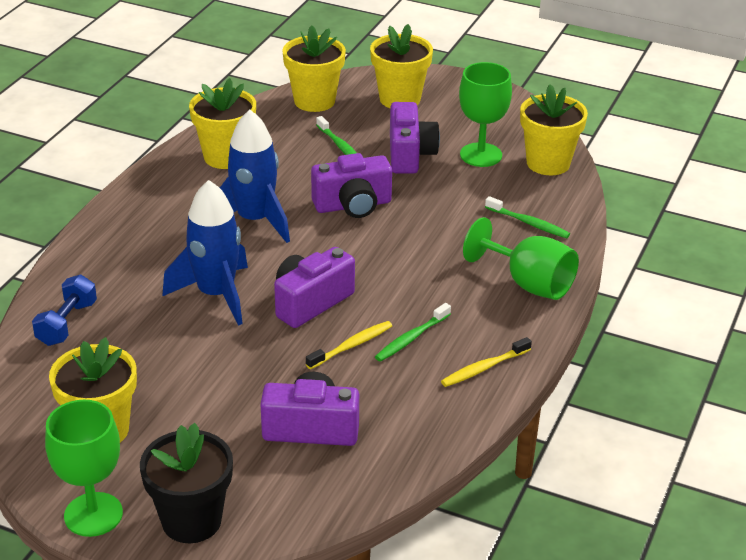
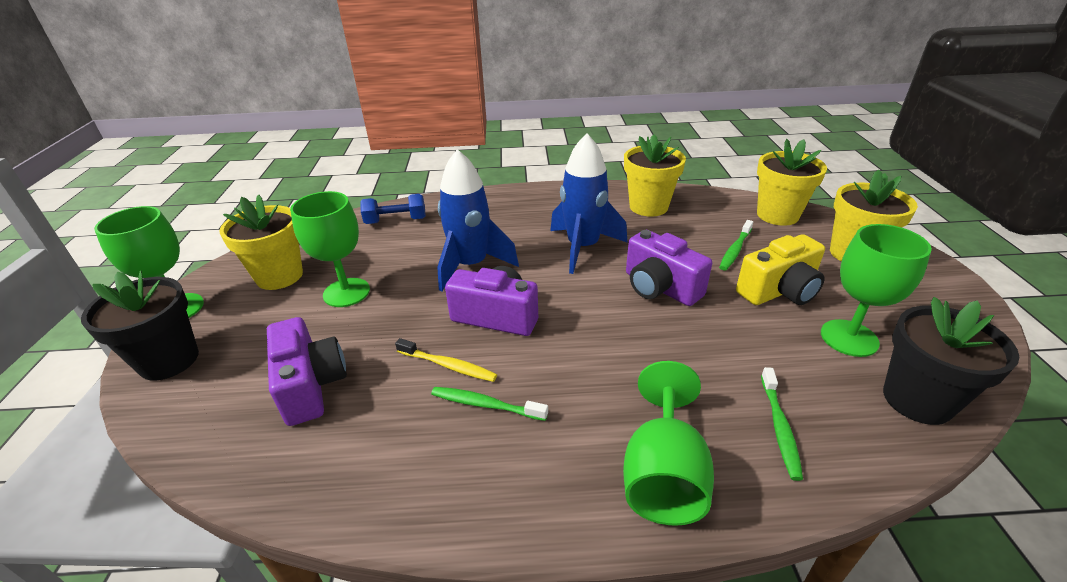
camera: 65 degrees right, 0 degrees up
(183, 385) = (346, 292): none -> green goblet
(409, 154) = (779, 291): purple camera -> yellow camera
(484, 368) = (467, 492): yellow toothbrush -> none
(548, 163) = (917, 400): yellow flower pot -> black flower pot

